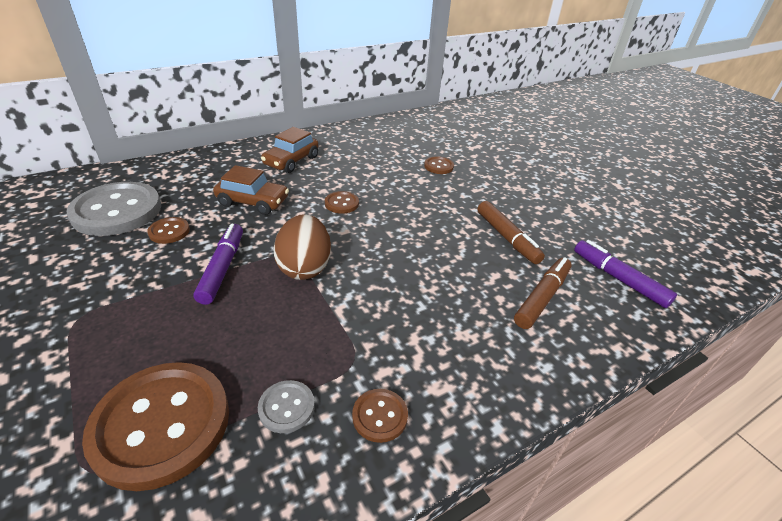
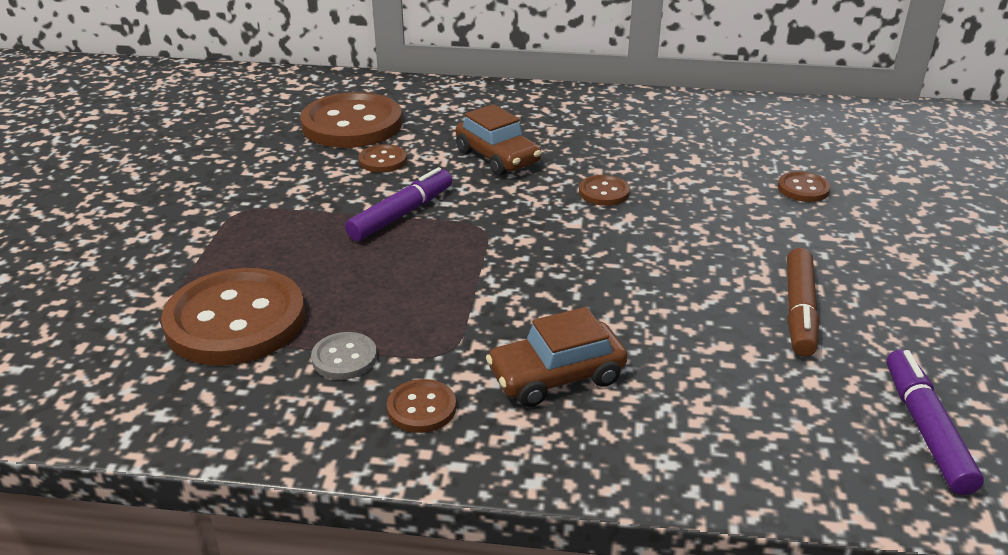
camera: 40 degrees right, 5 degrees down
(117, 211) = (352, 124): grey button -> brown button
(291, 161) = (591, 123): brown car -> brown car (556, 376)
(305, 267) = (487, 244): brown egg -> none
(542, 298) = (760, 396): brown marker -> none

